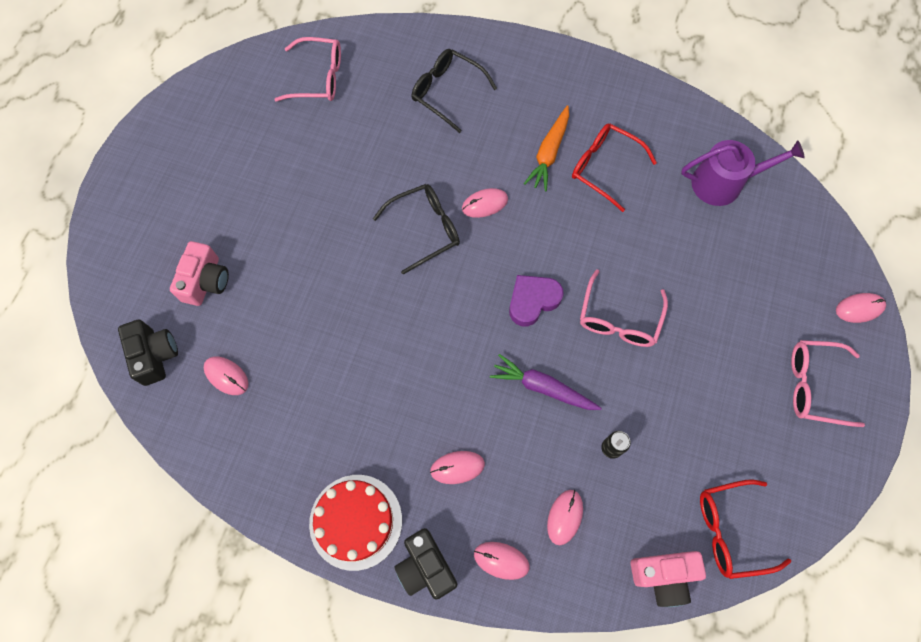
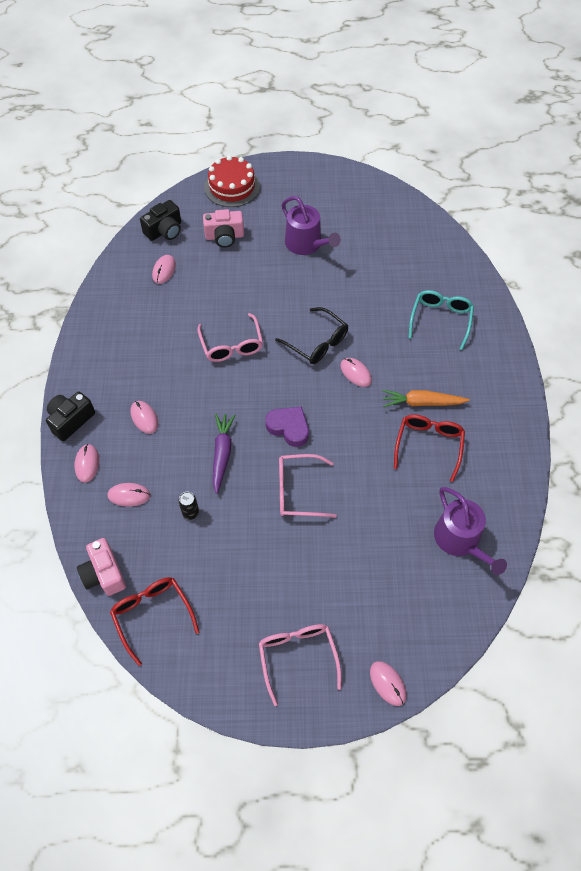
camera: 70 degrees right, 10 degrees down
(268, 189) = (306, 244): none -> purple watering can
(318, 78) = (409, 240): pink glasses -> pink glasses (232, 345)
(356, 521) = (90, 371): red cake -> red cake (232, 187)
(447, 92) = (440, 320): black glasses -> turquoise glasses

